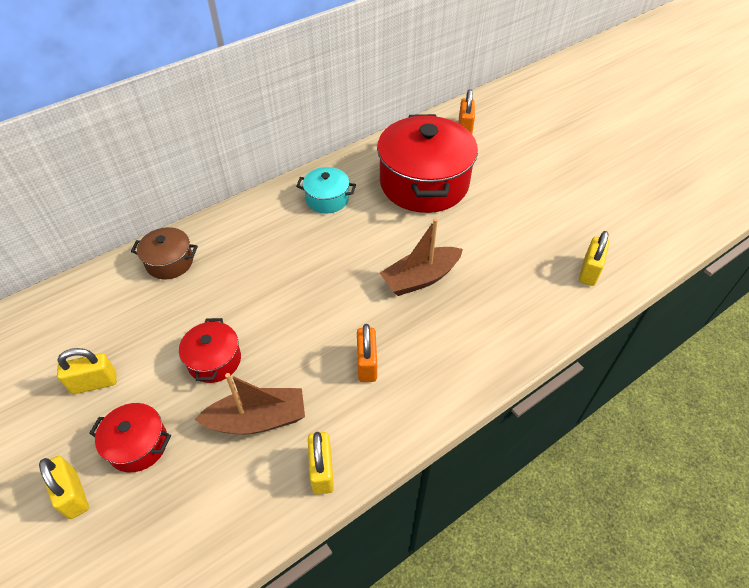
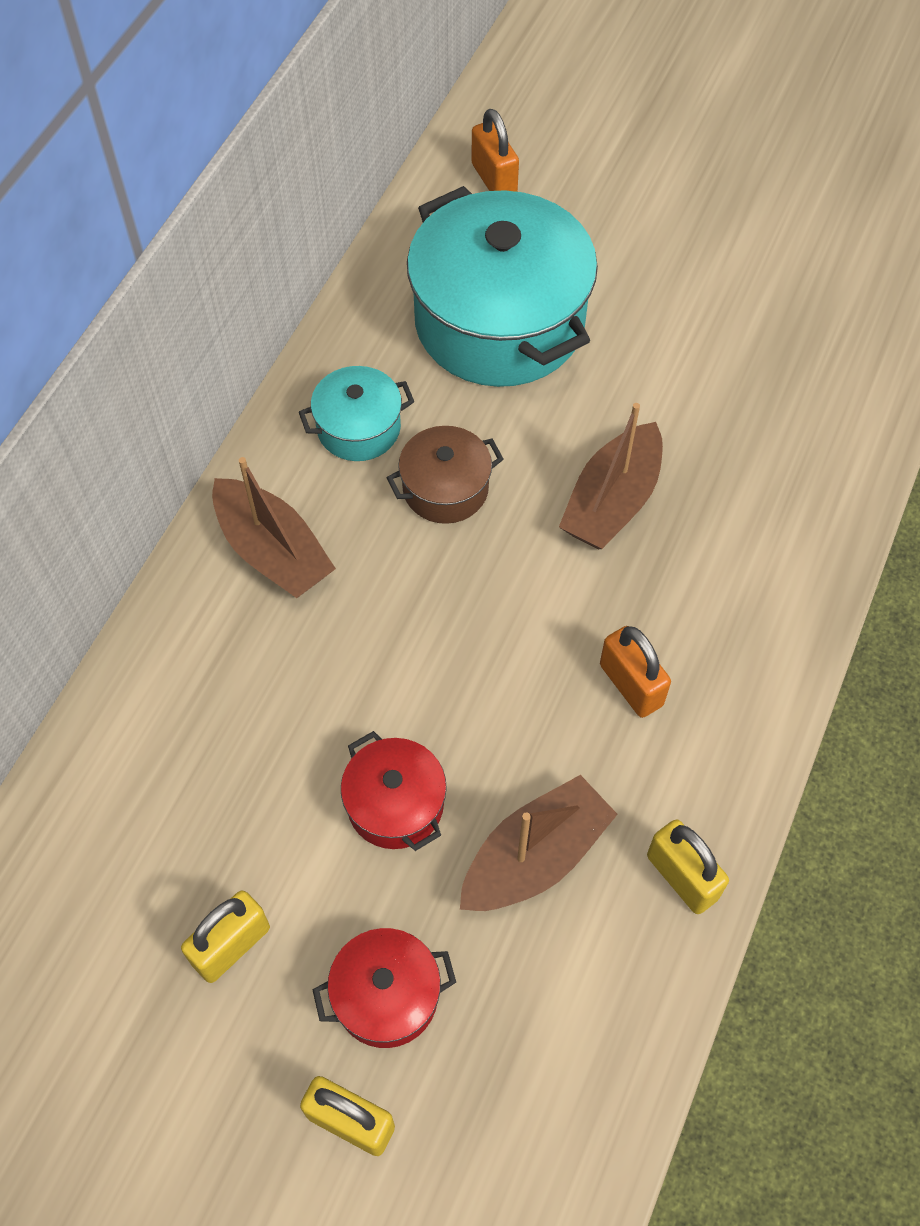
camera: 30 degrees left, 10 degrees up
(170, 262) = (178, 679): brown pot -> brown pot (445, 489)
(251, 231) = (273, 551): none -> brown boat
(424, 183) = (499, 322): red pot -> turquoise pot
(589, 271) = (847, 367): yellow padlock -> none

